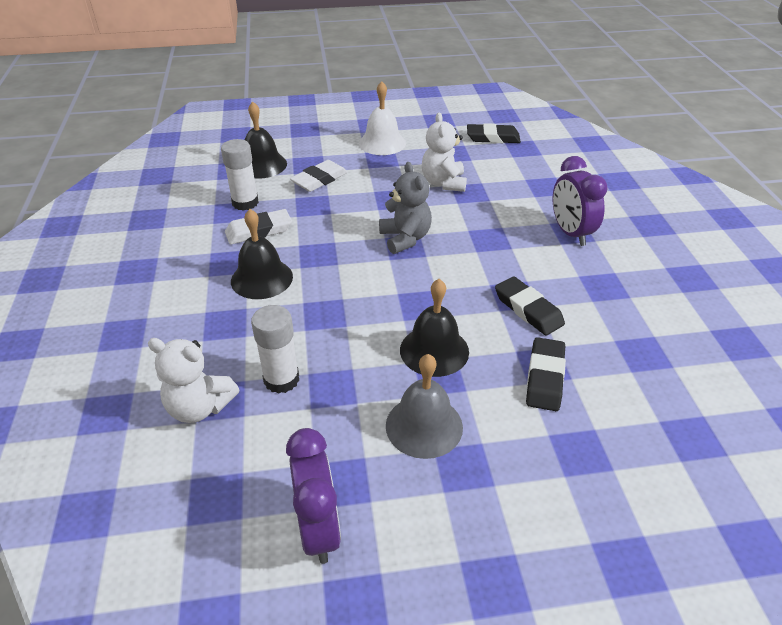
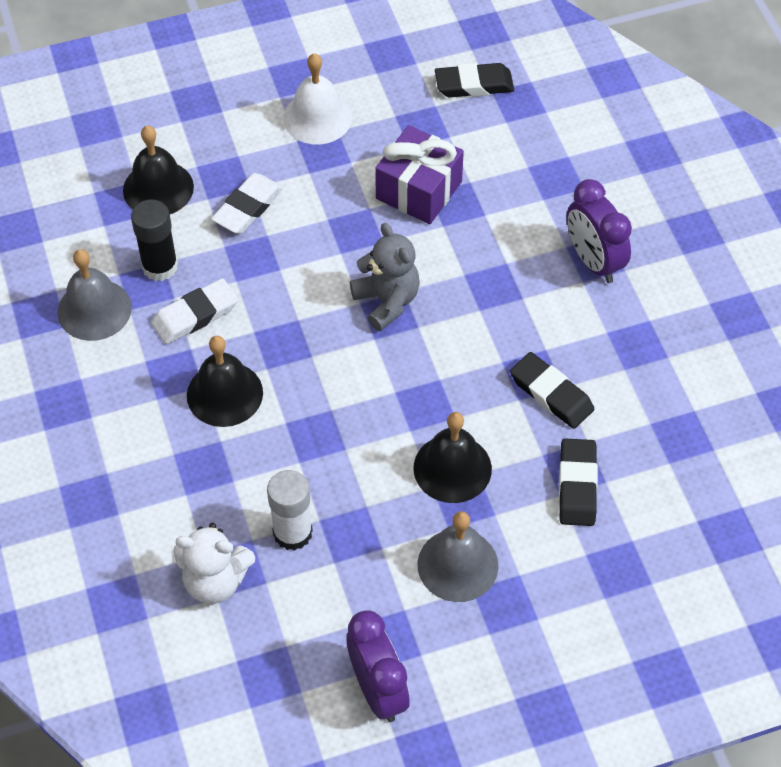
camera: 10 degrees left, 15 degrees up
(188, 220) = (94, 309): none -> grey bell
(245, 203) = (160, 266): white glue stick -> black glue stick
(443, 183) = (419, 190): white teddy bear -> purple gift

